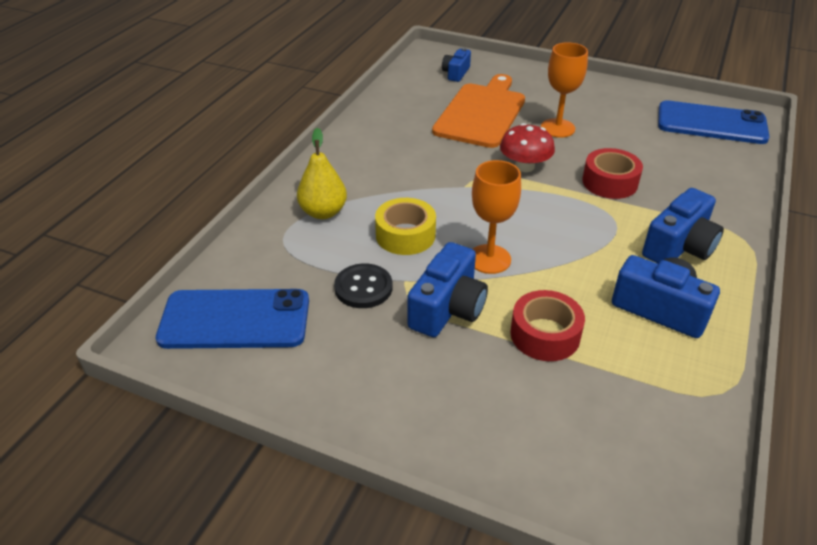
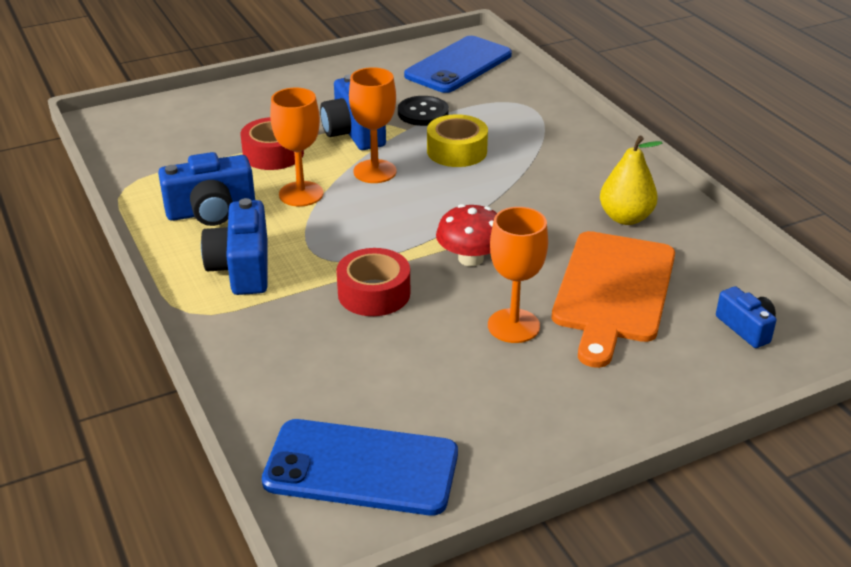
camera: 130 degrees right, 5 degrees down
(323, 212) = (538, 130): yellow pear -> yellow pear (625, 218)
(481, 113) = (613, 291): orange cutting board -> orange cutting board turned 45 degrees clockwise
(570, 277) = (301, 194): none -> orange goblet
(711, 123) = (361, 467): blue phone -> blue phone turned 45 degrees clockwise

